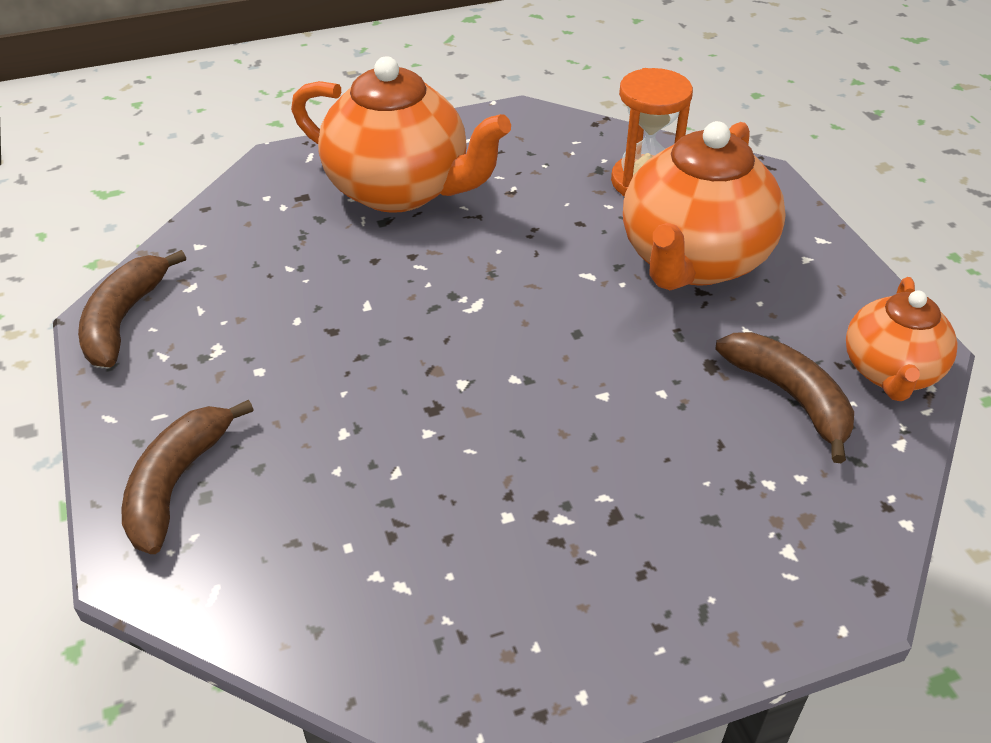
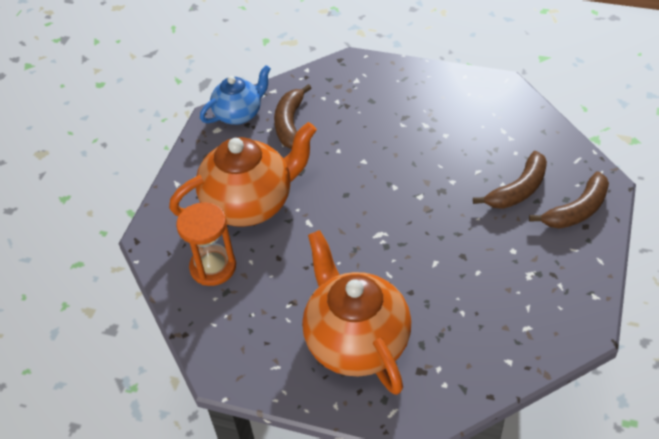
camera: 140 degrees left, 5 degrees up
(124, 319) = (574, 322): brown banana -> brown banana (518, 190)
(890, 372) = (239, 114): orange teapot -> blue teapot

